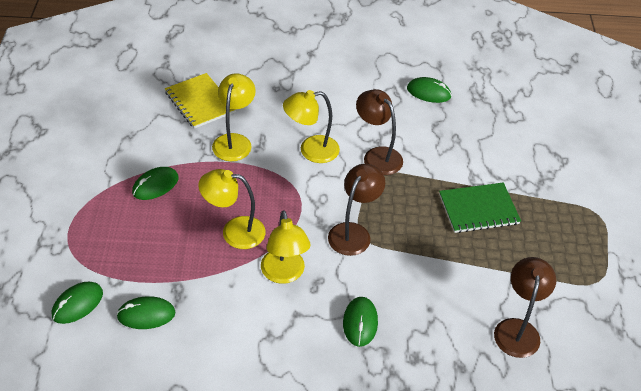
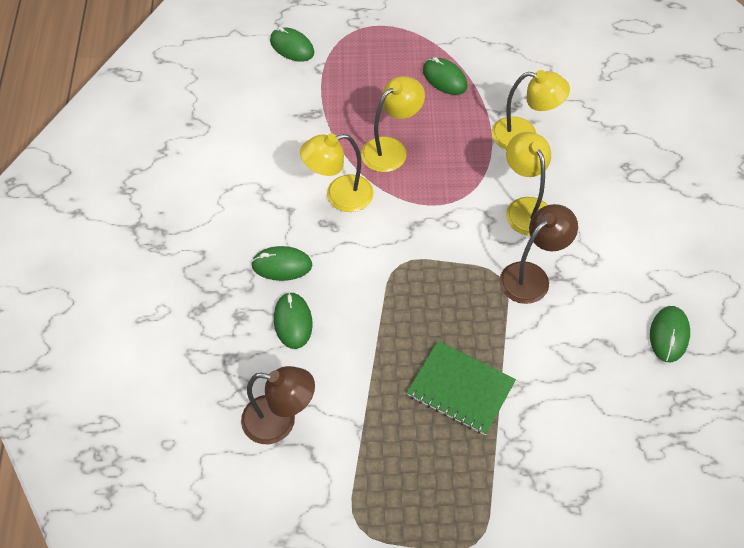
camera: 90 degrees right, 10 degrees up
(146, 315) = (283, 95): green mouse -> green mouse (293, 322)
(200, 102) = (580, 98): yellow notebook -> none
(234, 231) = (391, 149): yellow lamp -> yellow lamp turned 45 degrees clockwise
(353, 232) = (404, 255): brown lamp -> none
(478, 209) = (460, 389): green notebook -> green notebook turned 45 degrees counterclockwise

